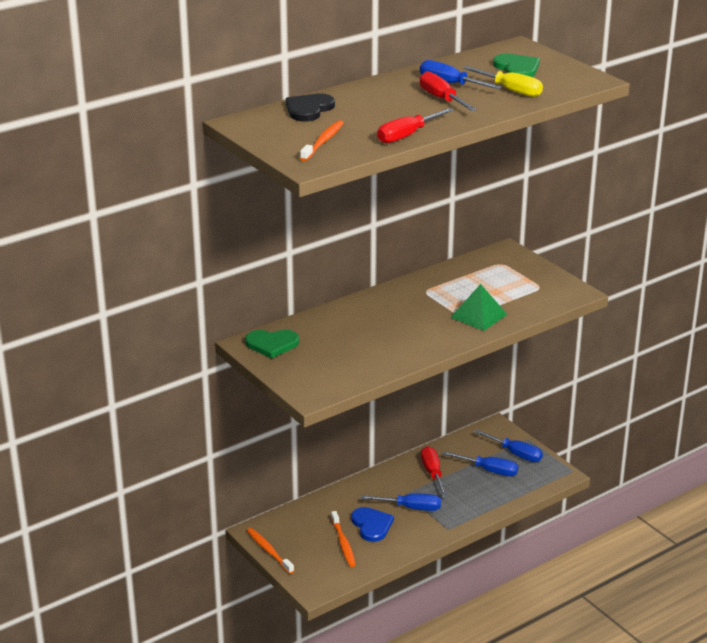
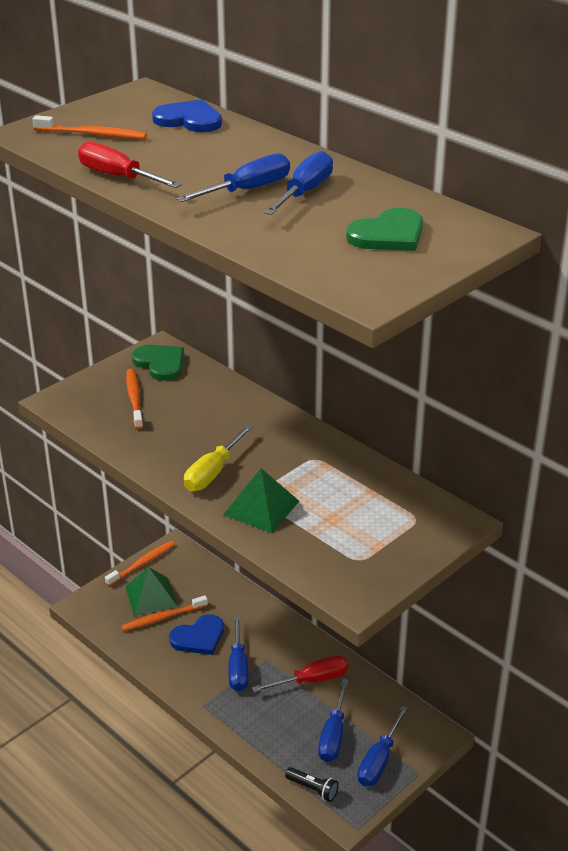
camera: 80 degrees right, 5 degrees up
(272, 344) = (160, 363): green heart -> green heart turned 150 degrees clockwise
(309, 109) = (189, 120): black heart -> blue heart
(314, 548) = (151, 596): none -> green pyramid
(321, 359) = (134, 399): none -> orange toothbrush
(442, 99) = (247, 190): red screwdriver -> blue screwdriver
(510, 90) = (297, 233): yellow screwdriver -> yellow screwdriver (213, 472)
(537, 485) = (313, 789): none -> black flashlight

